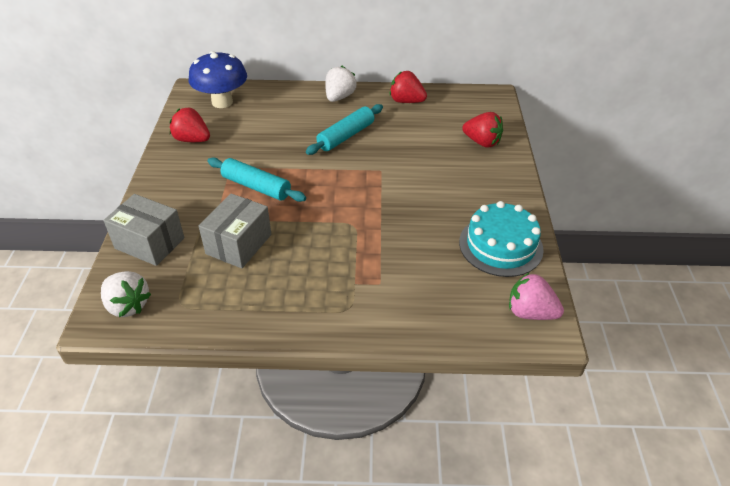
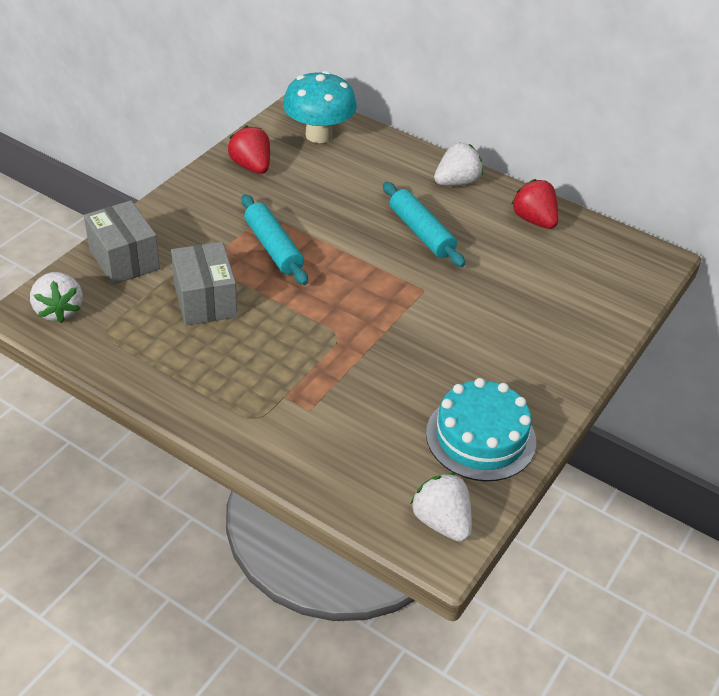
camera: 30 degrees right, 0 degrees up
(222, 102) = (319, 135): blue mushroom -> turquoise mushroom
(239, 244) = (205, 300): grey box -> grey box turned 75 degrees counterclockwise
(346, 136) = (421, 232): turquoise rolling pin -> turquoise rolling pin turned 75 degrees clockwise
(482, 142) = (580, 310): red strawberry -> none
(530, 312) = (441, 522): pink strawberry -> white strawberry

